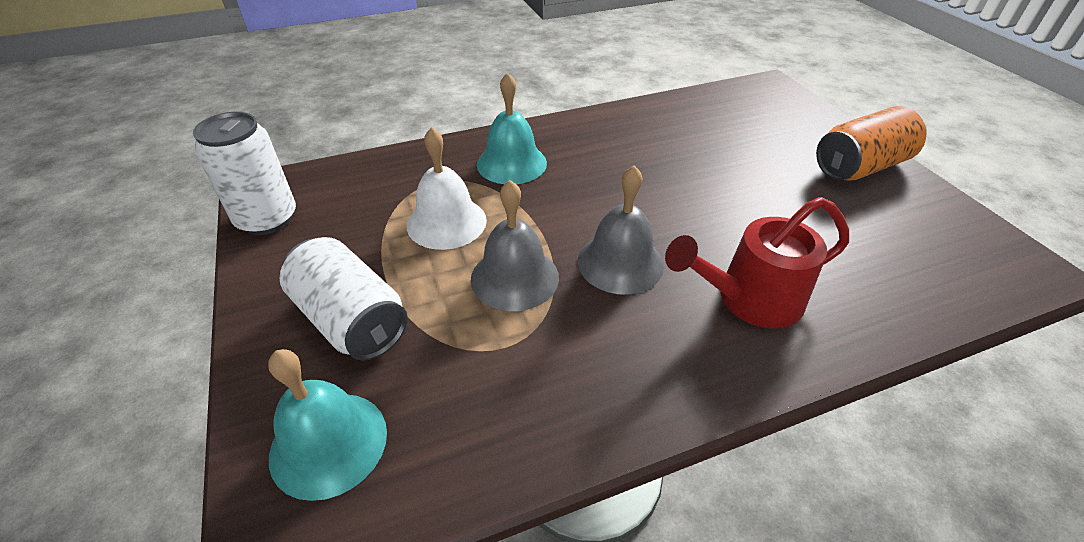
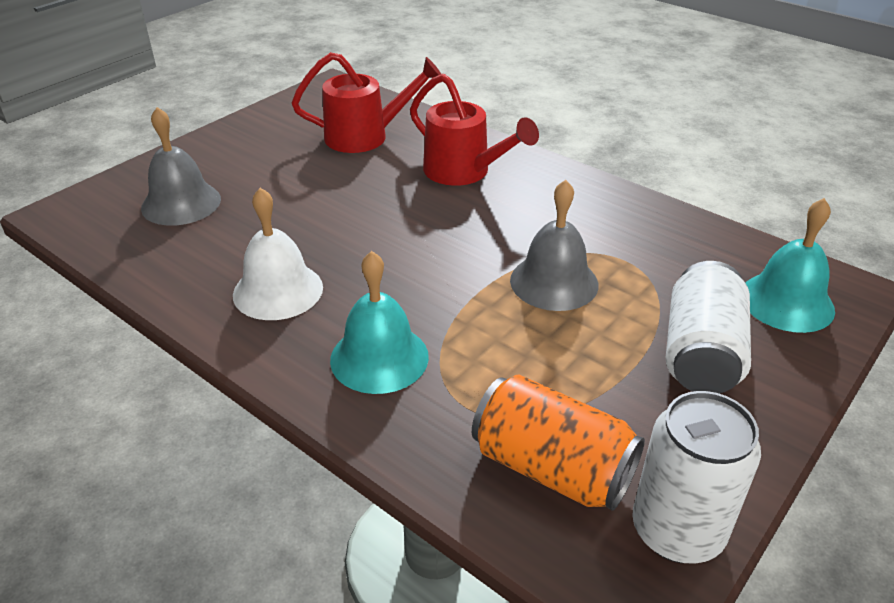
camera: 120 degrees left, 5 degrees down
(446, 222) = (527, 359): white bell -> white bell (278, 290)
(620, 262) = (479, 234): grey bell -> grey bell (181, 203)
(860, 167) = (234, 147): orange can -> orange can (552, 468)
(866, 254) = (366, 136): none -> red watering can

